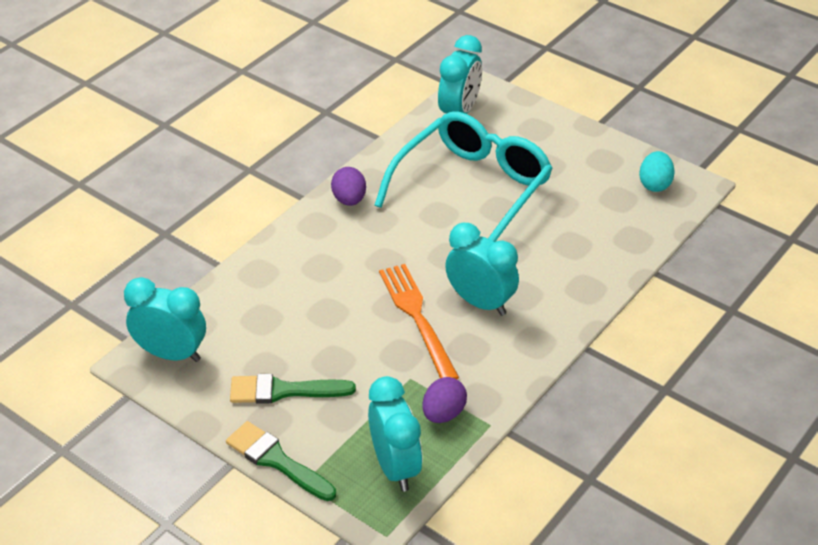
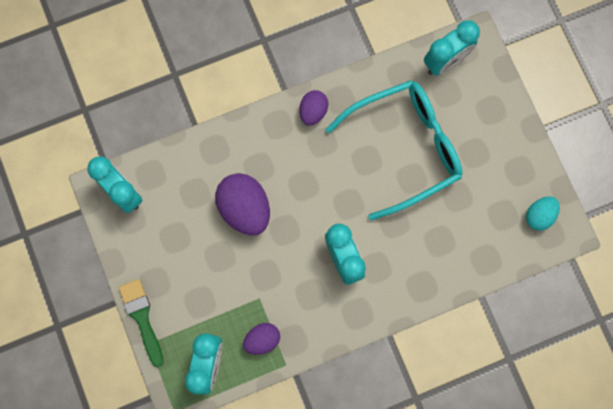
camera: 30 degrees right, 35 degrees up
(283, 391) = (175, 264): green brush -> none
(332, 307) = (245, 208): none -> purple egg
(416, 317) = (294, 248): orange fork -> none

